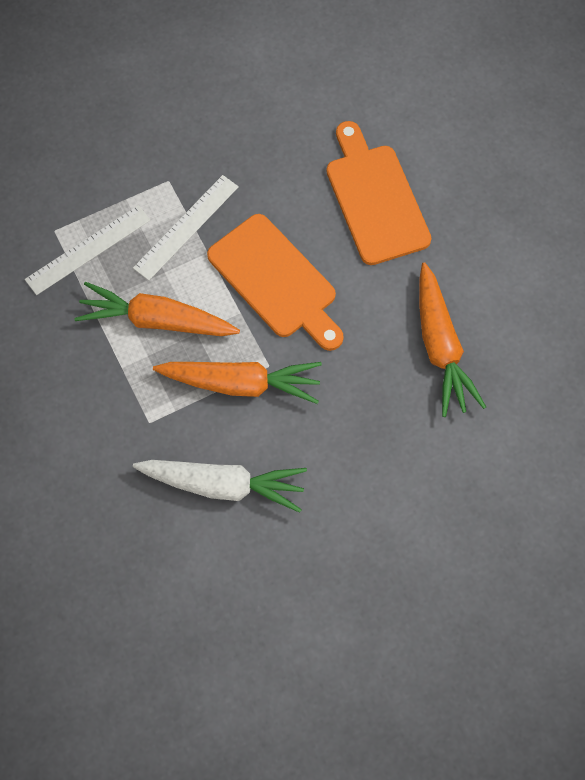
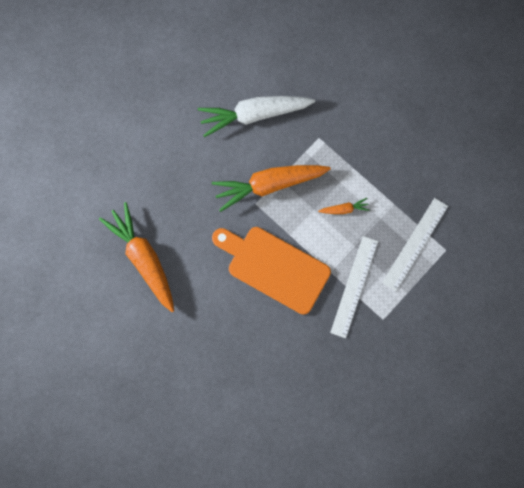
camera: 160 degrees right, 10 degrees up
(157, 320) = (344, 209): orange carrot -> orange carrot, size x0.43
(375, 199) = (226, 359): orange cutting board -> none

